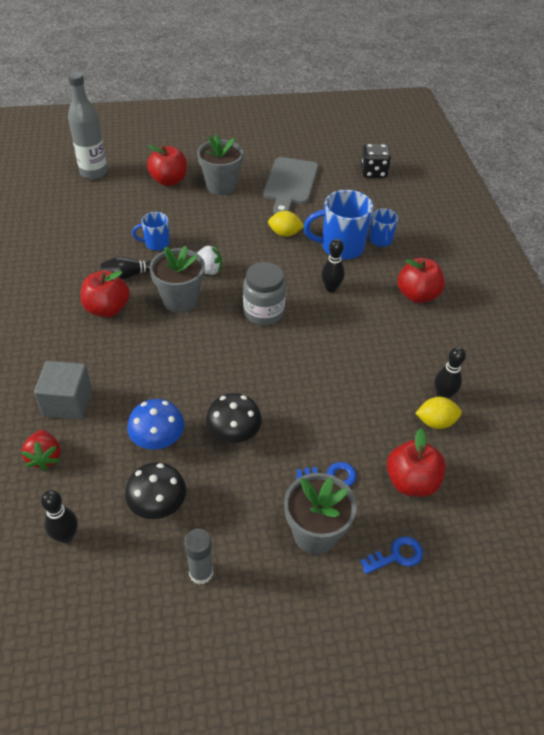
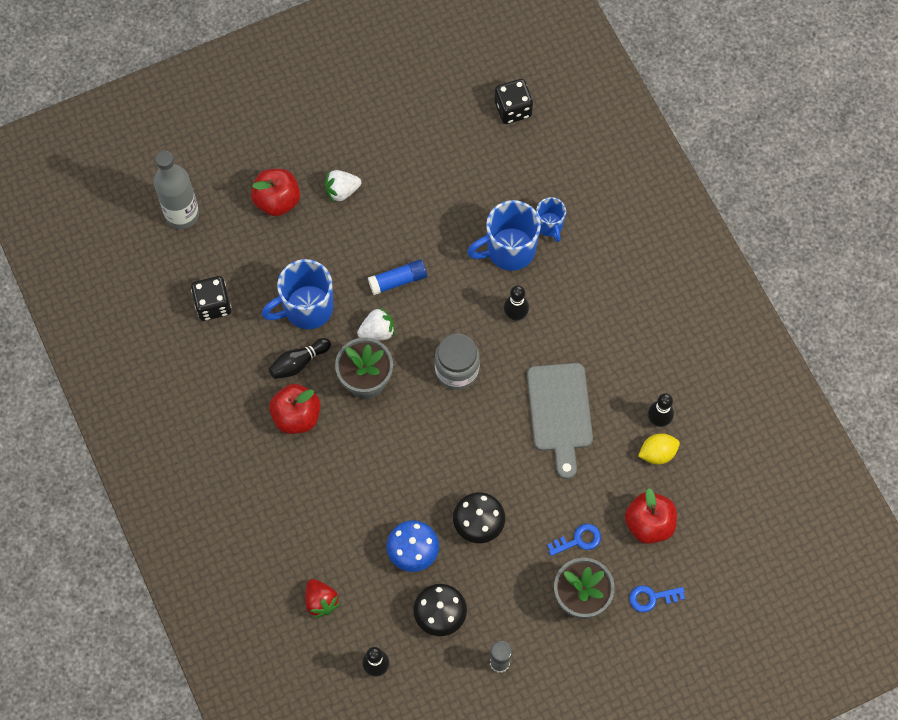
camera: 15 degrees left, 20 degrees up
(68, 402) = (313, 539): grey cube -> none
(83, 225) = (213, 305): none -> black dice
(156, 244) = (306, 308): blue mug -> blue mug, size x1.78
(221, 186) = (342, 191): grey flower pot -> white strawberry
(239, 244) = (398, 280): none -> blue glue stick
(285, 233) = (441, 248): yellow lemon -> none
(290, 184) = (421, 161): grey cutting board -> grey cutting board (560, 412)
(396, 555) = (652, 598): blue key -> blue key turned 150 degrees counterclockwise
(417, 295) = (607, 296): red apple -> none

